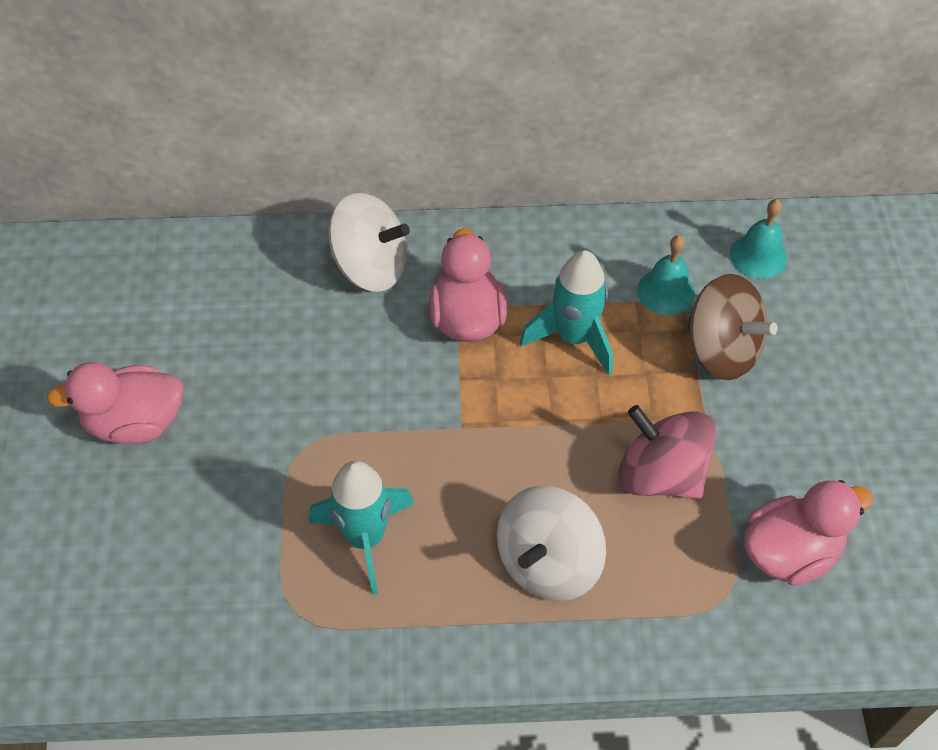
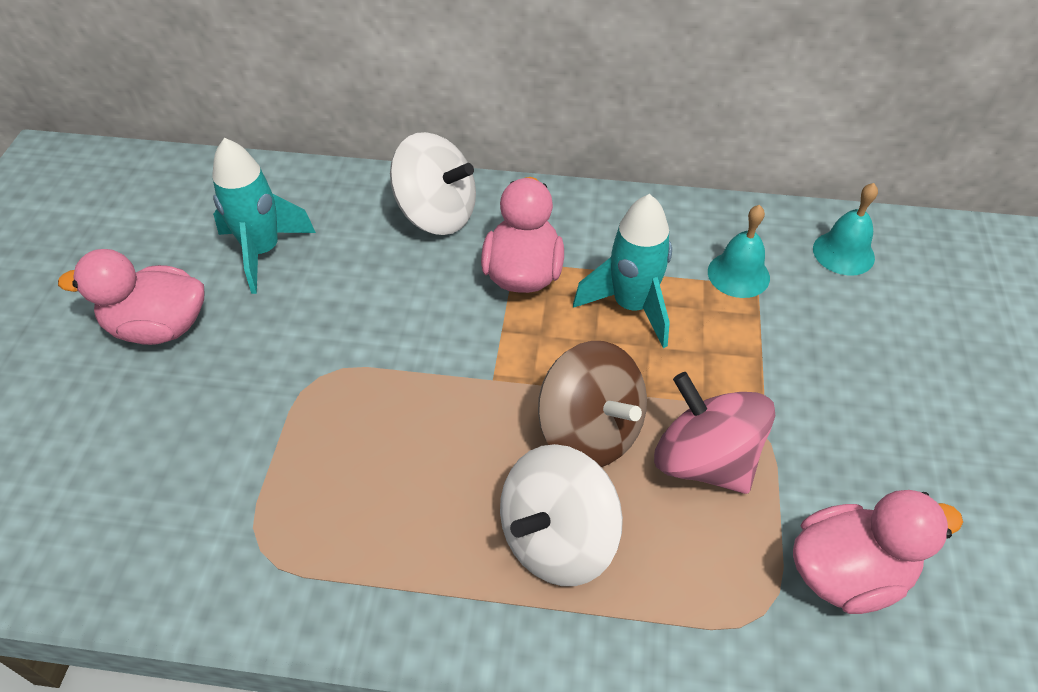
camera: 10 degrees right, 5 degrees down
(366, 538) = (359, 479): turquoise rocket -> turquoise rocket (263, 251)
(721, 350) = (791, 340): brown spinning top -> brown spinning top (590, 431)

